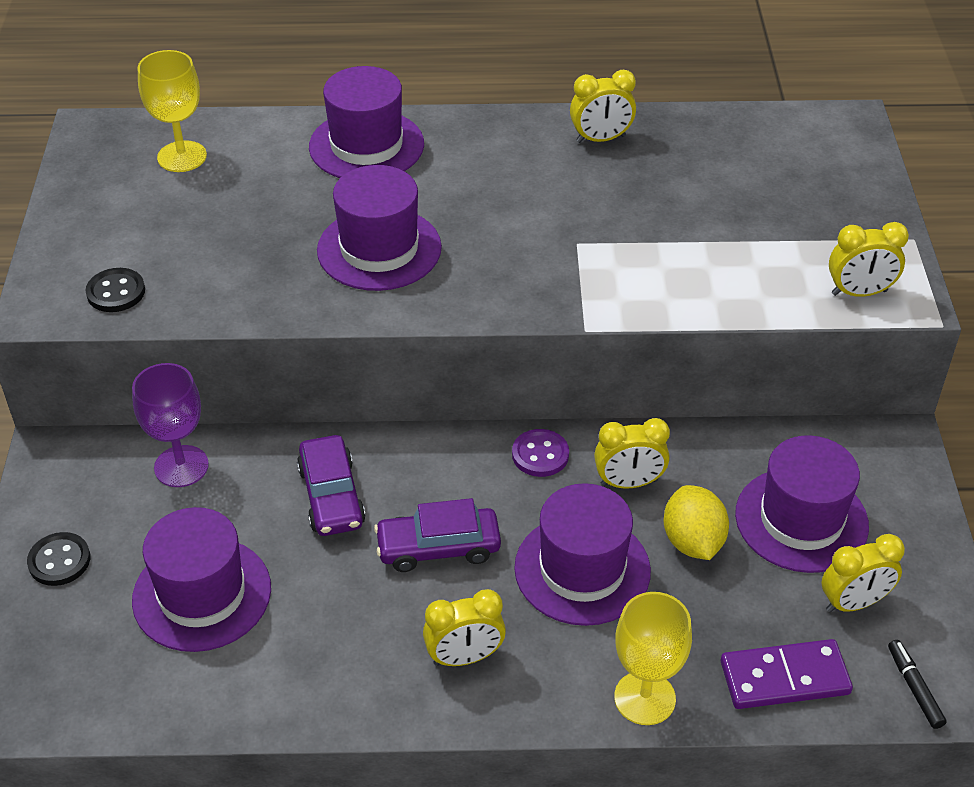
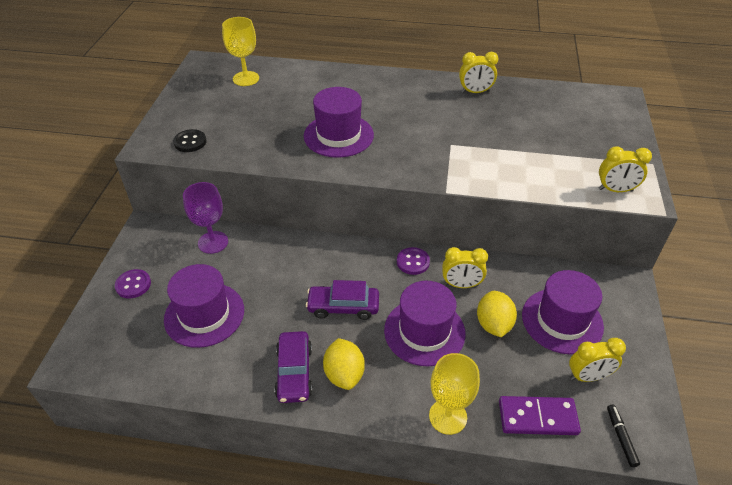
camera: 10 degrees right, 0 degrees up
(59, 561) = (133, 285): black button -> purple button
(331, 496) = (290, 269): purple car -> purple car (294, 372)
(366, 145) = (345, 83): purple hat -> none
(464, 657) = (344, 374): yellow clock -> yellow lemon

